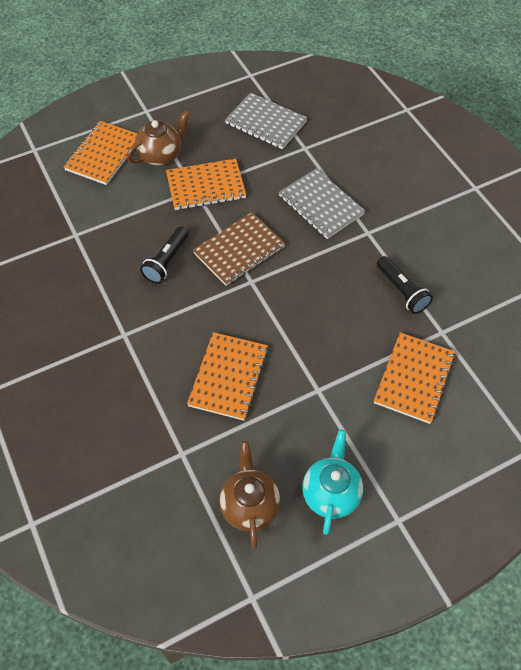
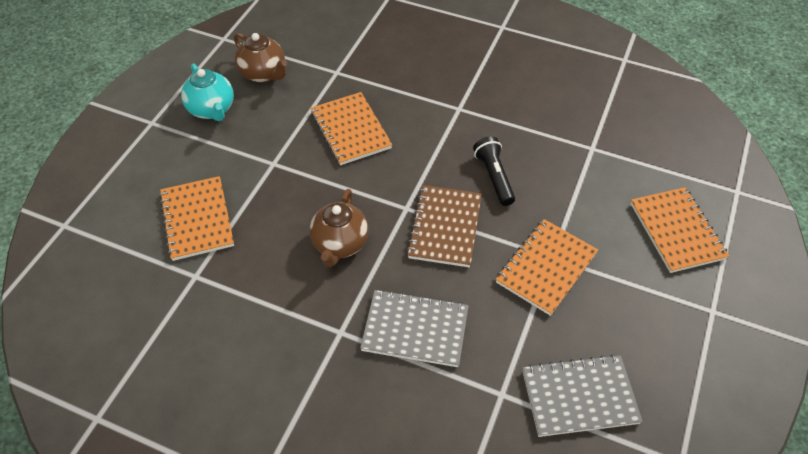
camera: 140 degrees right, 5 degrees down
(161, 155) = (627, 269): brown teapot -> brown teapot (340, 244)
(401, 291) = (260, 291): black flashlight -> none

